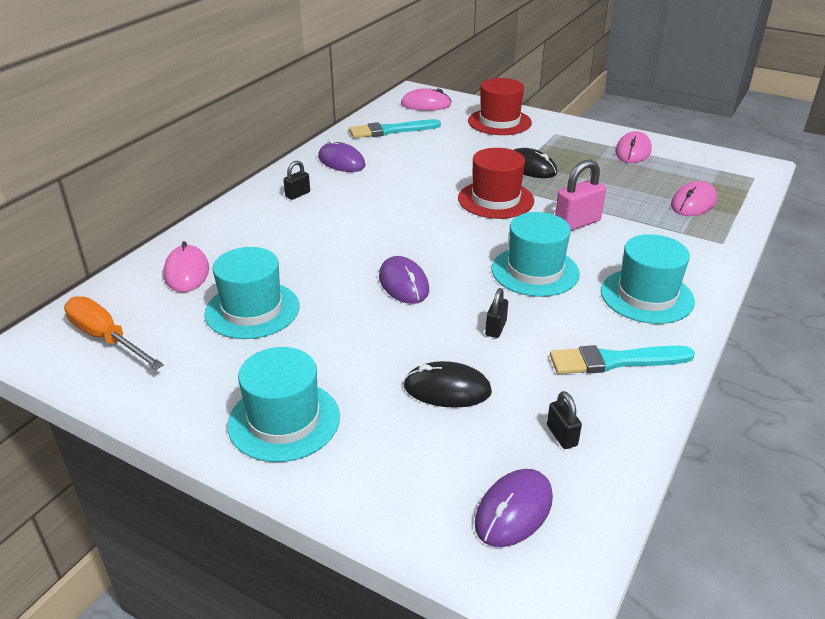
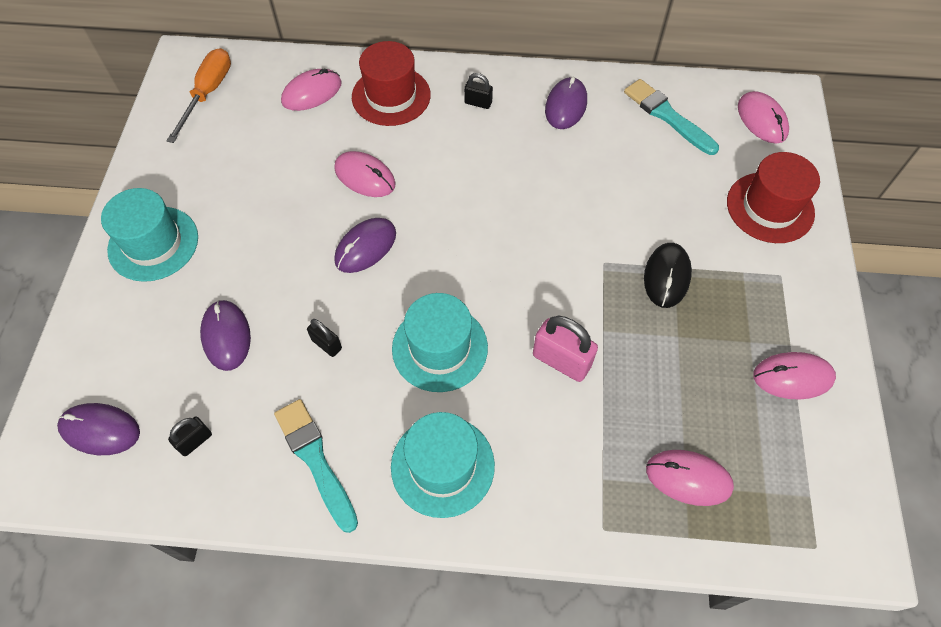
camera: 65 degrees right, 25 degrees up
(252, 310) = (279, 160): turquoise hat -> none
(323, 266) = (365, 176): none -> pink mouse
(447, 389) = (226, 336): black mouse -> purple mouse
(495, 199) = (568, 267): red hat -> red hat (391, 96)
(495, 328) = (326, 344): black padlock -> black padlock turned 45 degrees clockwise

